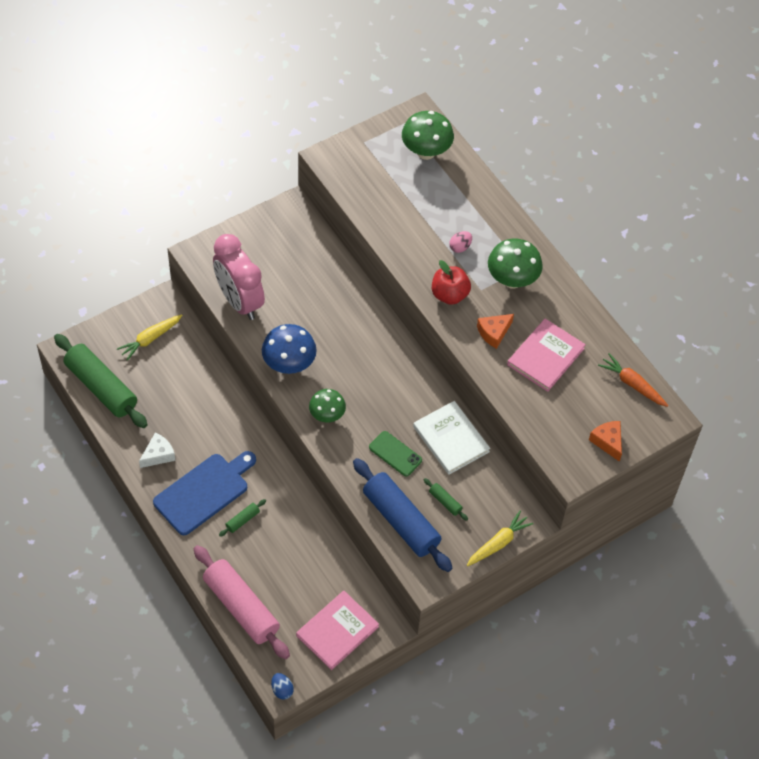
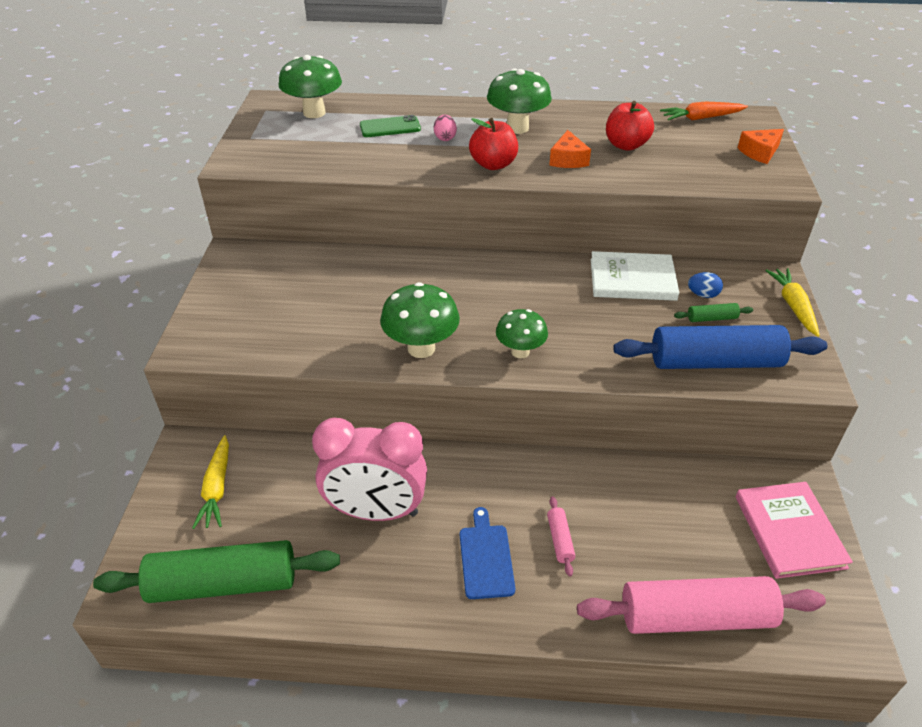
camera: 50 degrees left, 15 degrees down
(158, 455) = (387, 577): white cheese -> none
(204, 492) = (486, 557): blue cutting board -> blue cutting board, size x0.59
(239, 301) = (292, 346): pink clock -> pink clock (376, 511)
(242, 520) = (560, 540): green rolling pin -> pink rolling pin
(282, 690) = (859, 643): blue egg -> blue egg (702, 295)
(289, 364) = (421, 348): blue mushroom -> green mushroom
(395, 454) = (618, 325): green phone -> green phone (390, 127)
(545, 356) = (626, 145): pink book -> red apple
(607, 441) = (759, 152): orange cheese -> orange cheese turned 45 degrees counterclockwise

